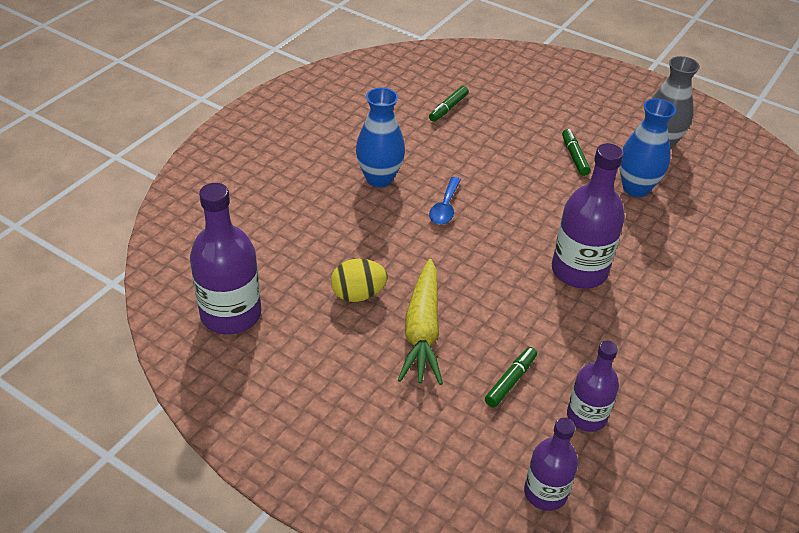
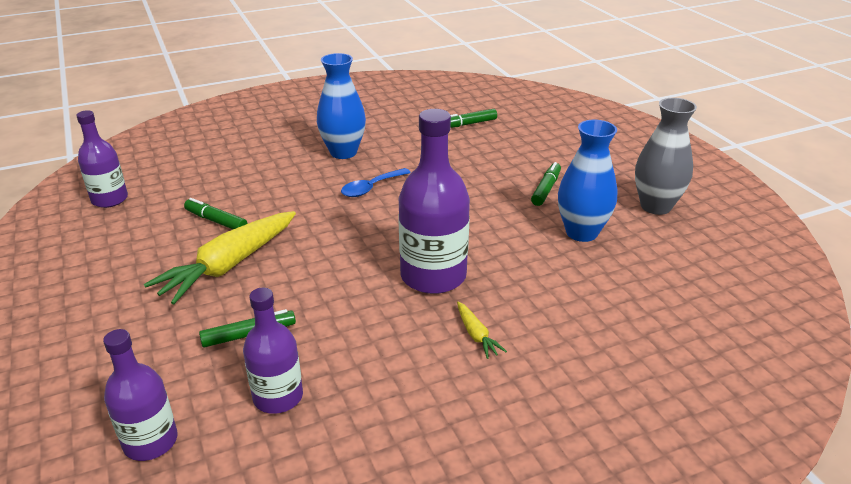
camera: 35 degrees right, 10 degrees down
(231, 314) = (110, 199): purple bottle -> purple bottle, size x0.62
(358, 294) = (216, 221): yellow egg -> green marker
(655, 306) = (476, 335): none -> yellow carrot

